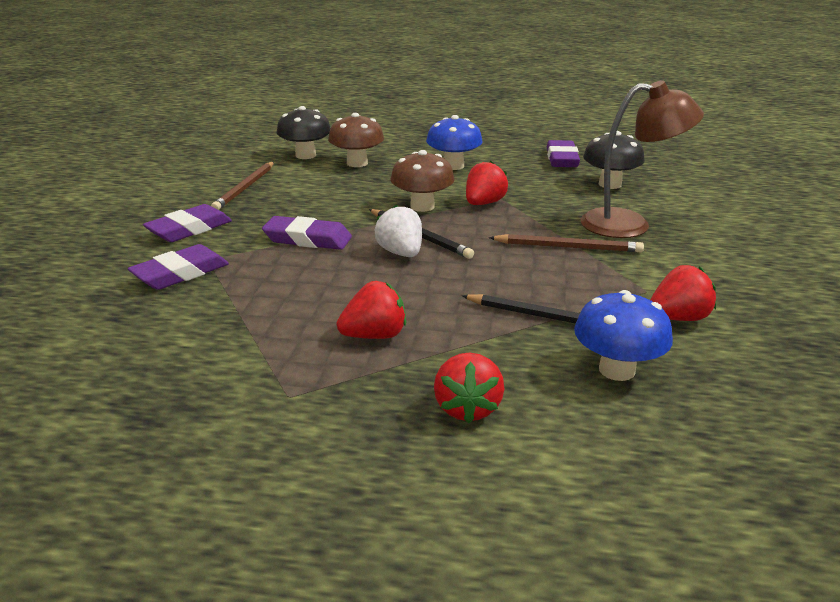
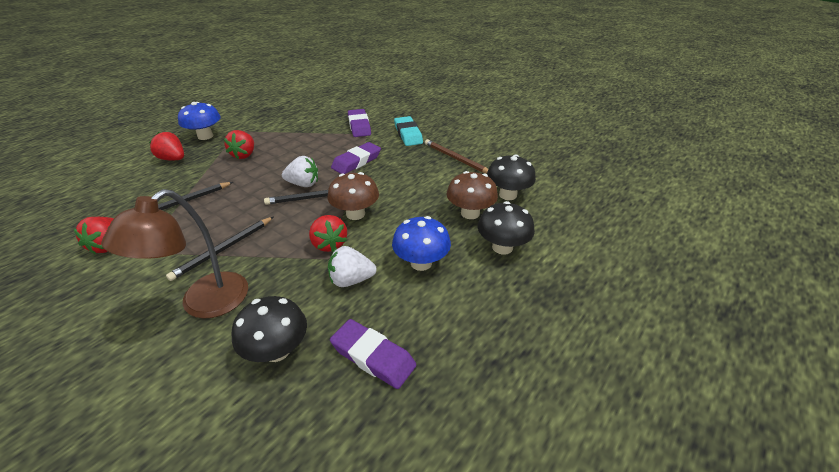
camera: 120 degrees right, 10 degrees up
(189, 229) = (408, 134): purple eraser -> turquoise eraser
(394, 146) = (502, 247): none -> black mushroom
(511, 182) = (351, 280): none -> white strawberry
(568, 247) = (223, 249): brown pencil -> black pencil
(617, 370) = (124, 202): blue mushroom -> blue mushroom (205, 136)

